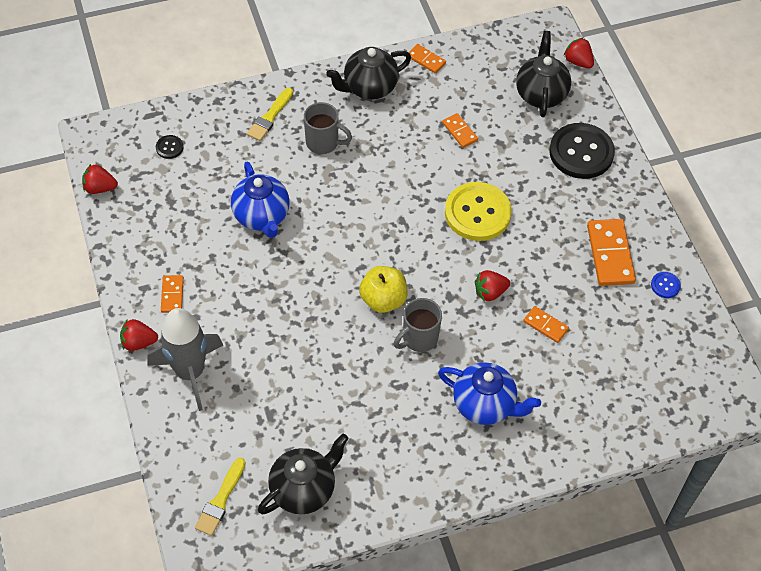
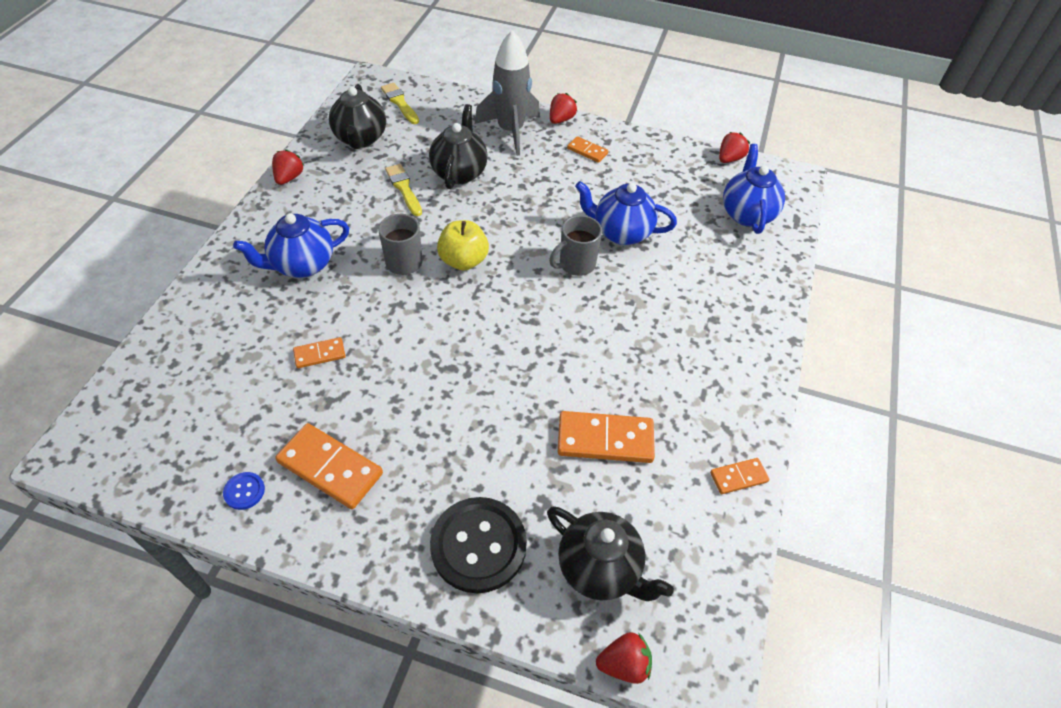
camera: 125 degrees right, 5 degrees down
(169, 147) = (747, 214): black button -> blue teapot
(270, 117) = (739, 295): yellow brush -> yellow brush (404, 188)
(323, 143) = (676, 316): grey mug -> grey mug (575, 264)
(369, 88) = (728, 395): black teapot -> black teapot (459, 172)
(460, 132) = (605, 440): orange domino -> orange domino, size x1.83
(477, 213) = (488, 385): yellow button -> none
(490, 292) = (395, 336): red strawberry -> red strawberry (289, 178)

